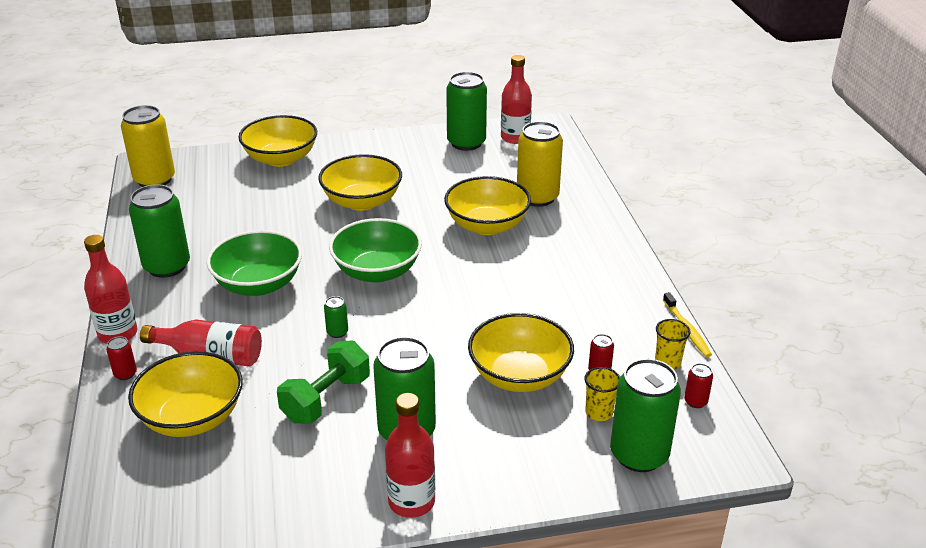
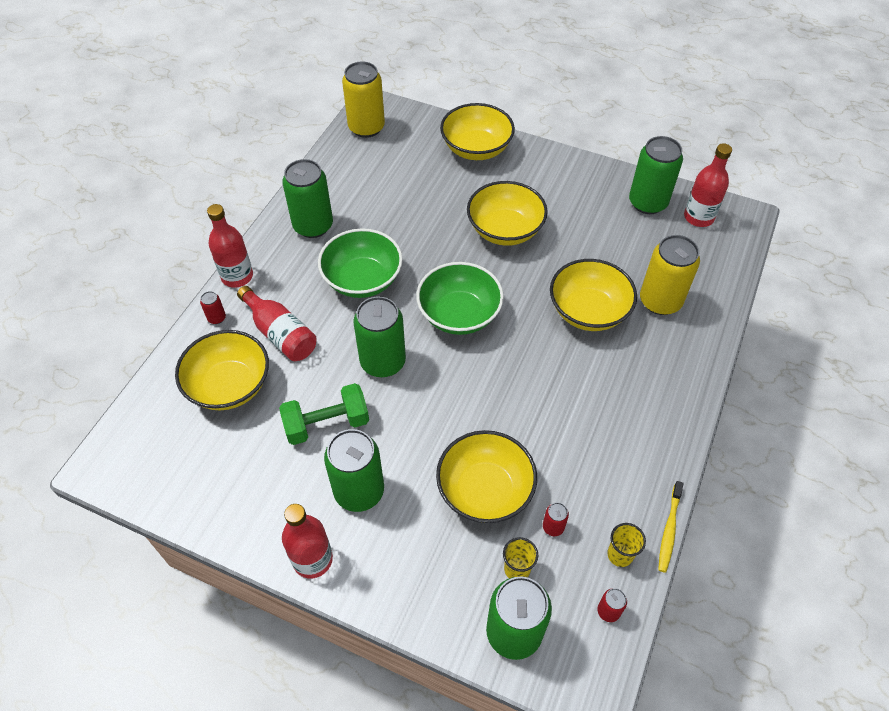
camera: 35 degrees right, 20 degrees up
(337, 332) = (383, 362): green can -> green can, size x2.35

